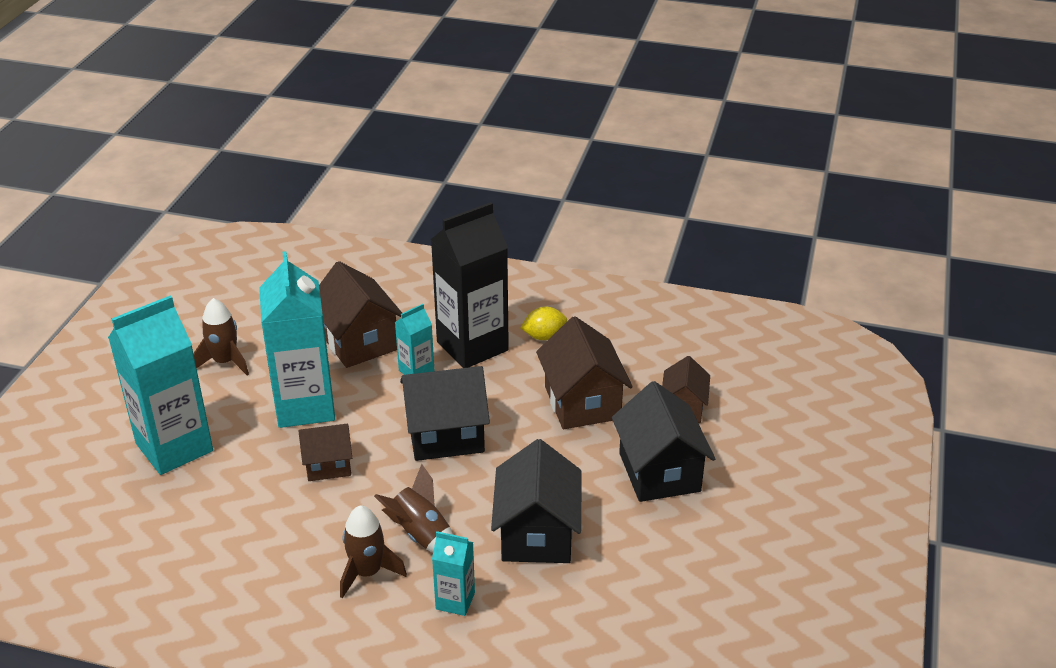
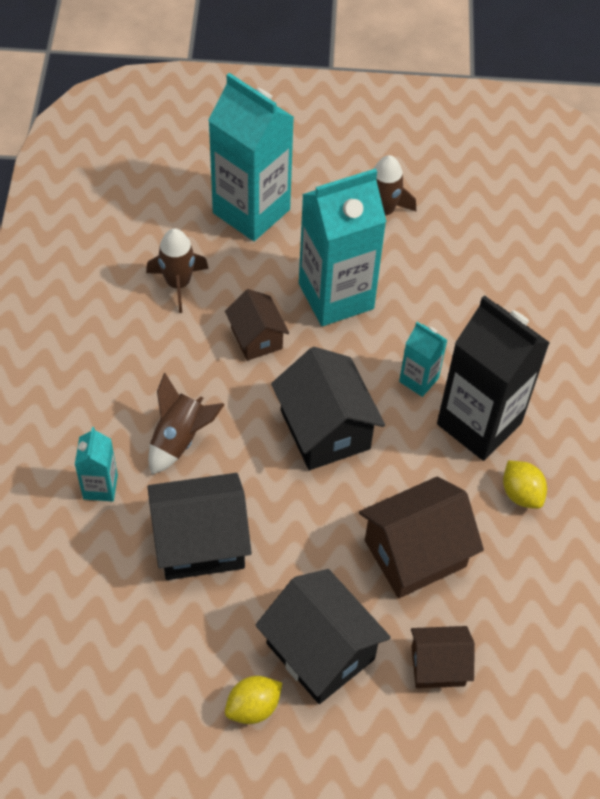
camera: 75 degrees right, 20 degrees up
(359, 342) = (451, 315): brown house -> none
(367, 572) = (123, 406): brown rocket -> brown rocket (178, 284)
(659, 472) = (320, 651): black house -> black house turned 75 degrees clockwise
(703, 521) = (253, 707): none -> yellow lemon

